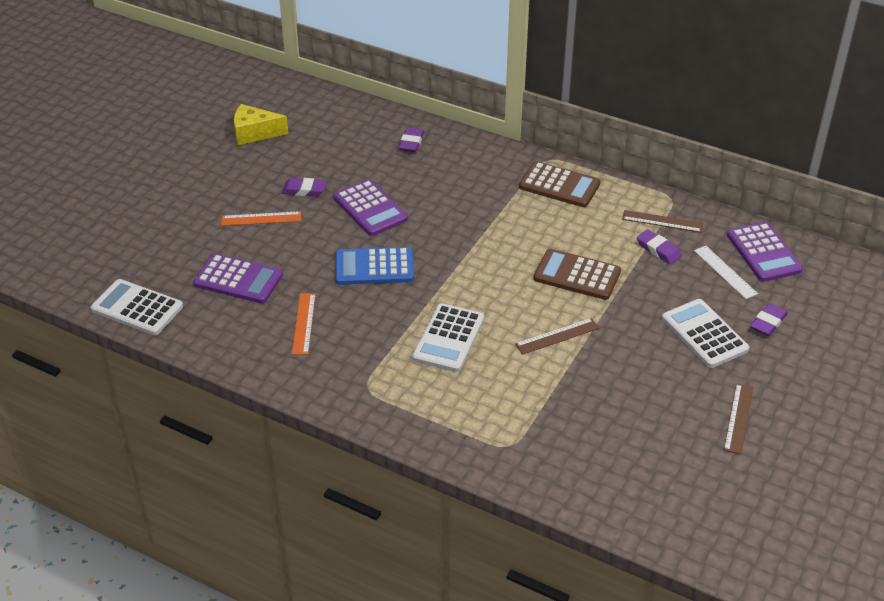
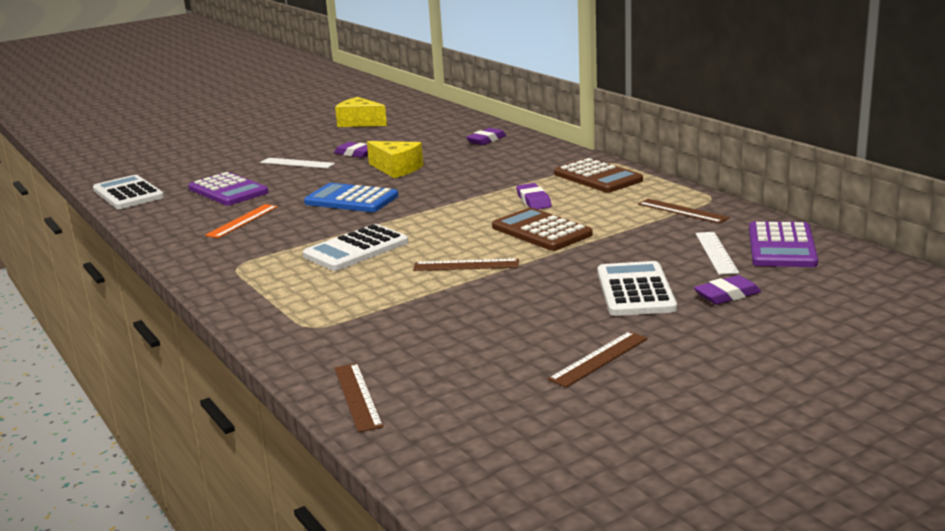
camera: 30 degrees right, 20 degrees down
(261, 218) = (297, 163): orange ruler -> white ruler
(370, 208) = (396, 169): purple calculator -> yellow cheese
(615, 509) = (357, 396): none -> brown ruler
(658, 250) = (654, 228): purple eraser -> purple eraser (533, 201)

